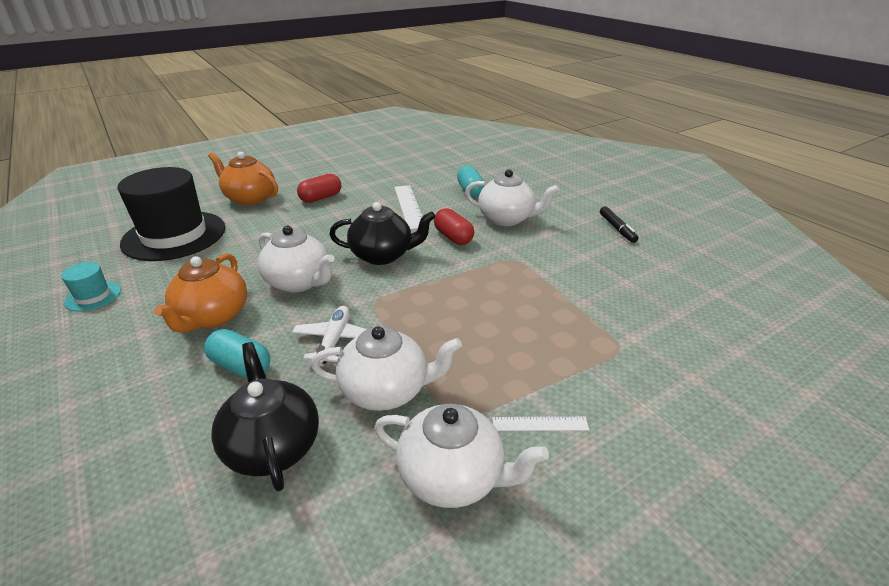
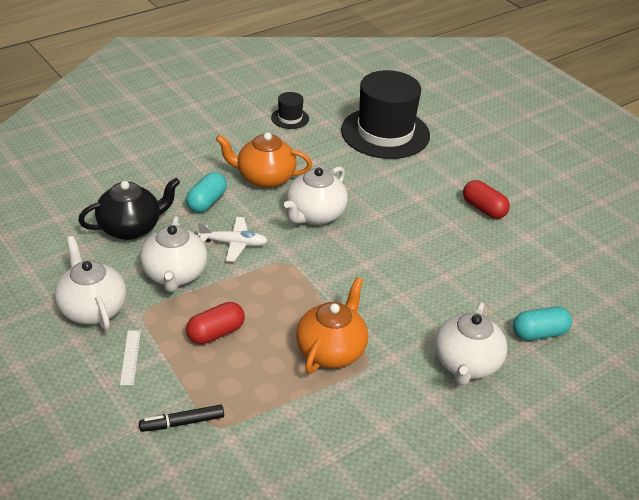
camera: 85 degrees right, 5 degrees up
(93, 296) = (290, 118): turquoise hat -> black hat
(250, 198) = (470, 161): orange teapot -> orange teapot (331, 351)
(382, 255) = (366, 263): black teapot -> none
(409, 206) = (480, 278): white ruler -> none
(452, 476) = (92, 309): white teapot -> white teapot turned 135 degrees clockwise
(453, 237) = (411, 315): red capsule -> red capsule (215, 333)
(617, 228) = (461, 476): black marker -> black marker (182, 423)

